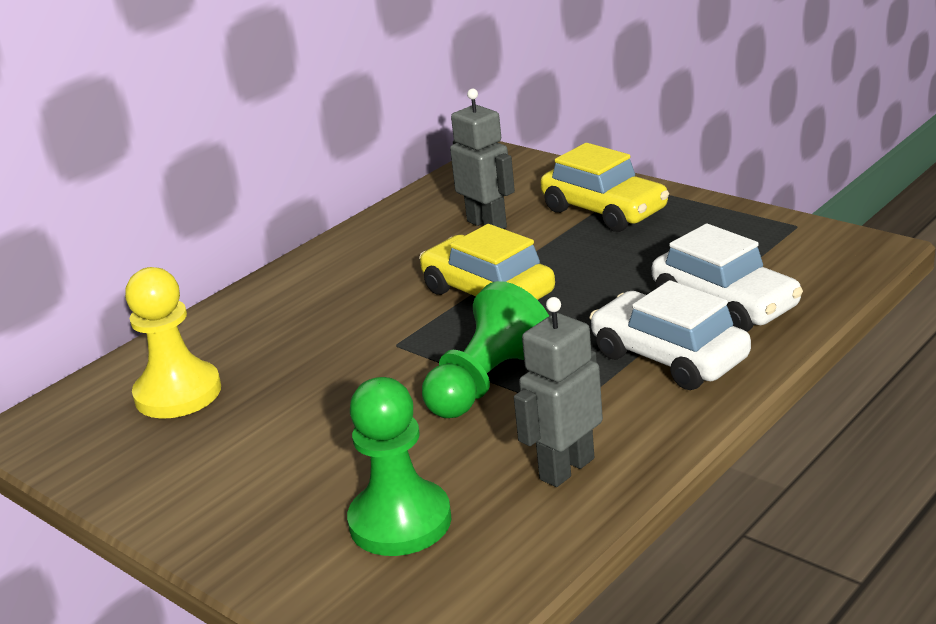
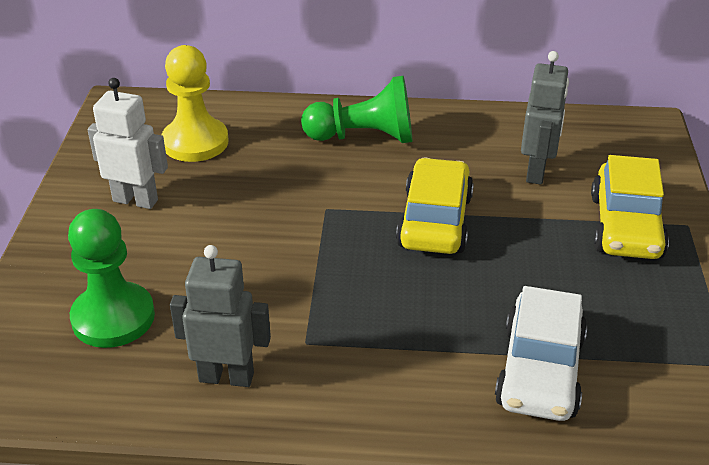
camera: 50 degrees right, 10 degrees up
(223, 459) = (135, 200): none -> white robot
(487, 383) = (310, 280): green pawn -> green pawn (364, 137)
(669, 357) = (425, 370): white car -> none

